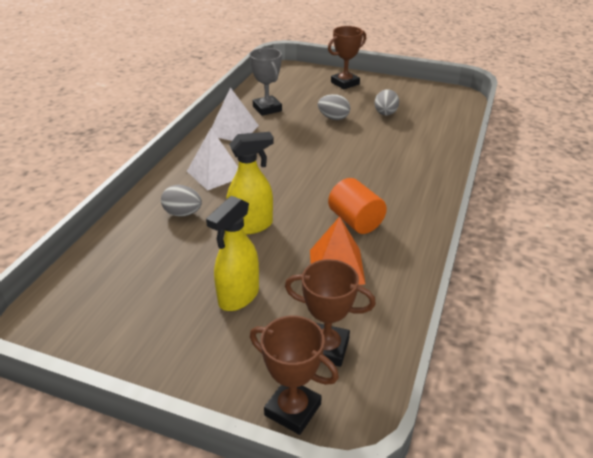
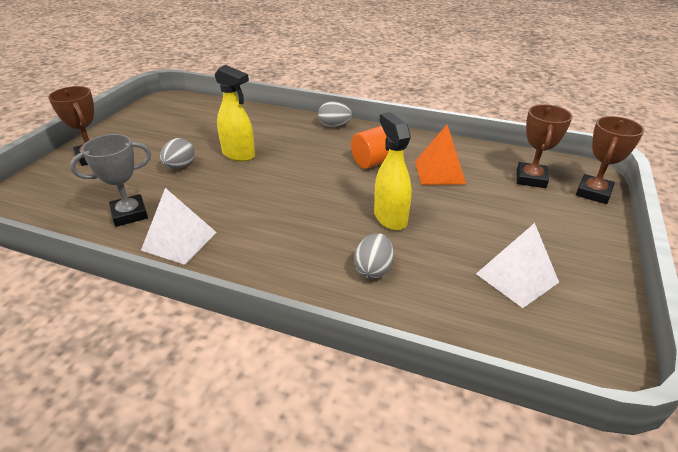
camera: 90 degrees left, 0 degrees up
(215, 173) = (287, 249): white pyramid -> white pyramid (517, 277)
(238, 296) = (495, 221): yellow spray bottle -> yellow spray bottle (239, 154)
(385, 114) = (185, 137): grey egg -> grey egg (334, 126)

